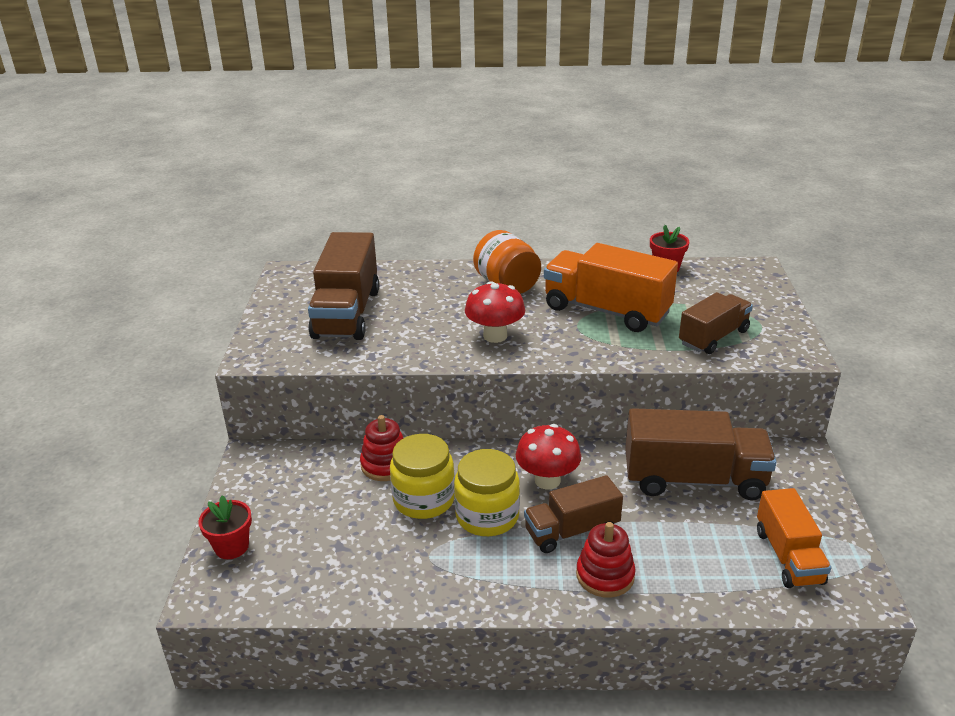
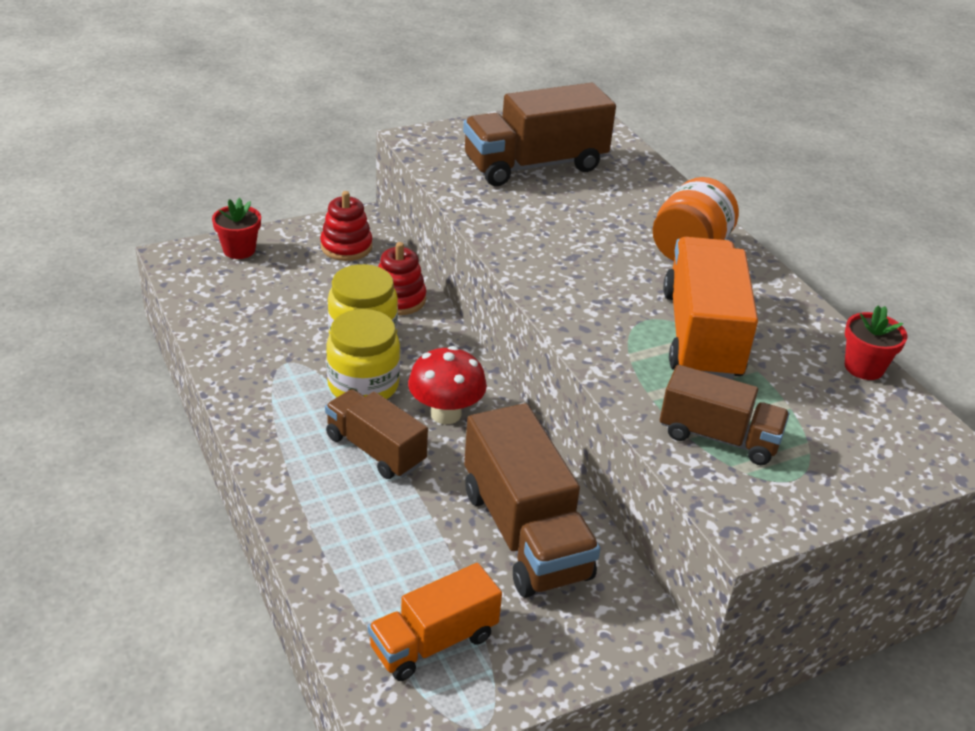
camera: 60 degrees right, 5 degrees up
(495, 336) = (572, 266): red mushroom -> none
(605, 575) = (320, 489): red stacking toy -> red stacking toy (346, 247)

